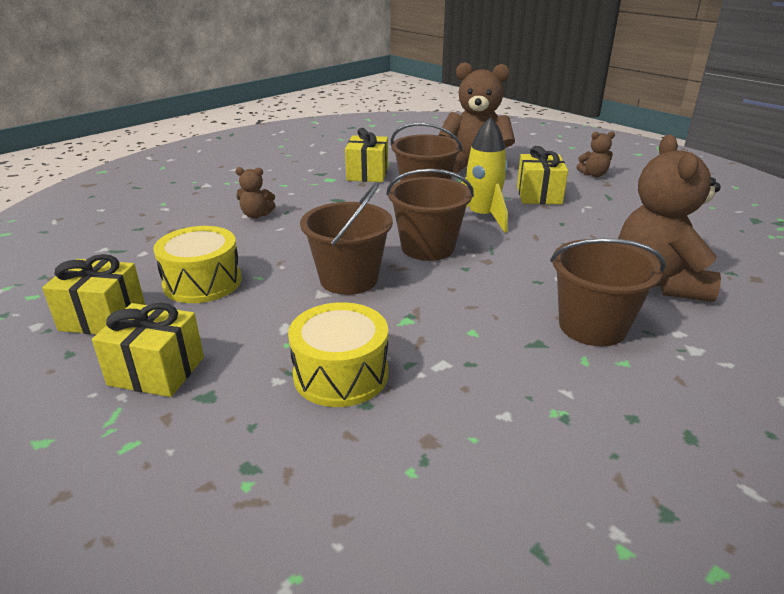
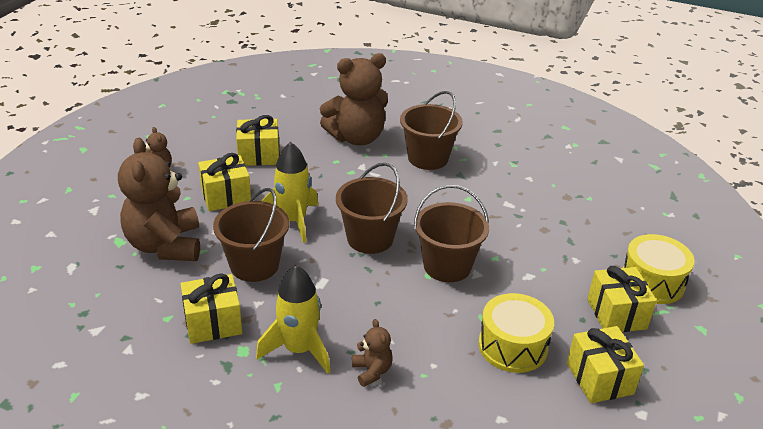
camera: 115 degrees left, 5 degrees up
(309, 195) = (299, 349): none -> yellow rocket
(341, 374) = (549, 237): yellow drum -> yellow drum (652, 282)
(617, 218) = (259, 155): none -> yellow gift

